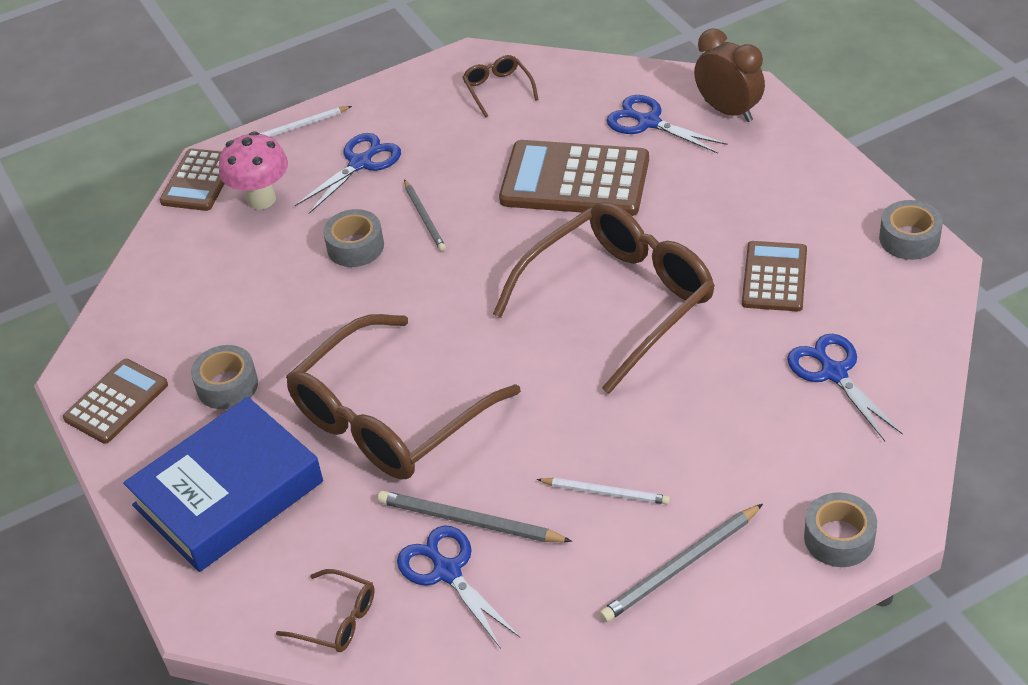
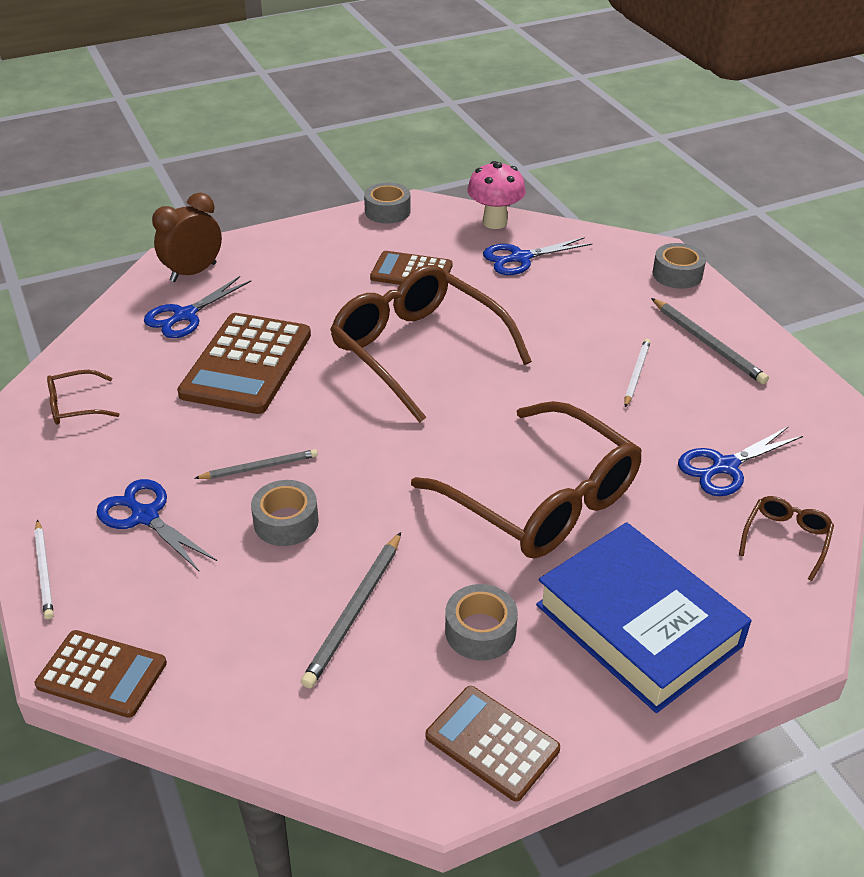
camera: 90 degrees left, 5 degrees down
(261, 199) = (169, 607): pink mushroom -> pink mushroom (495, 222)
(469, 521) = (669, 451): grey pencil -> grey pencil (354, 611)

